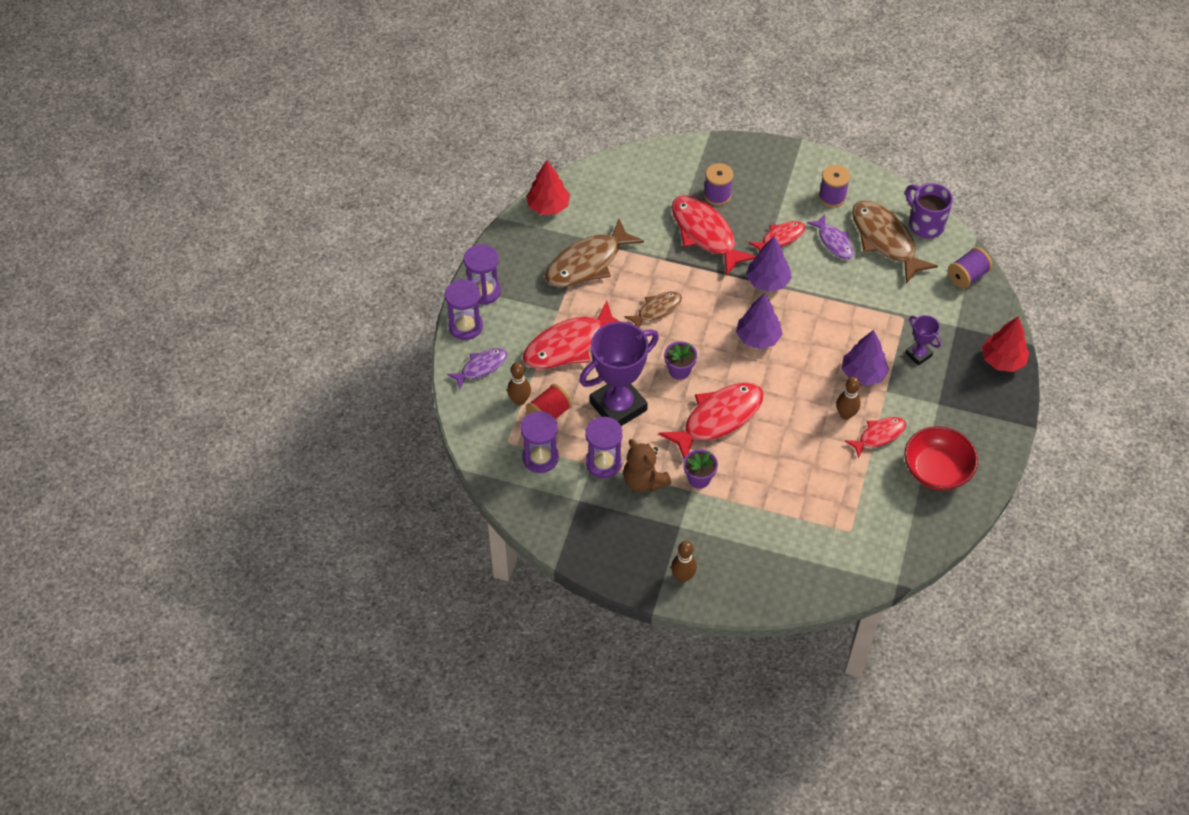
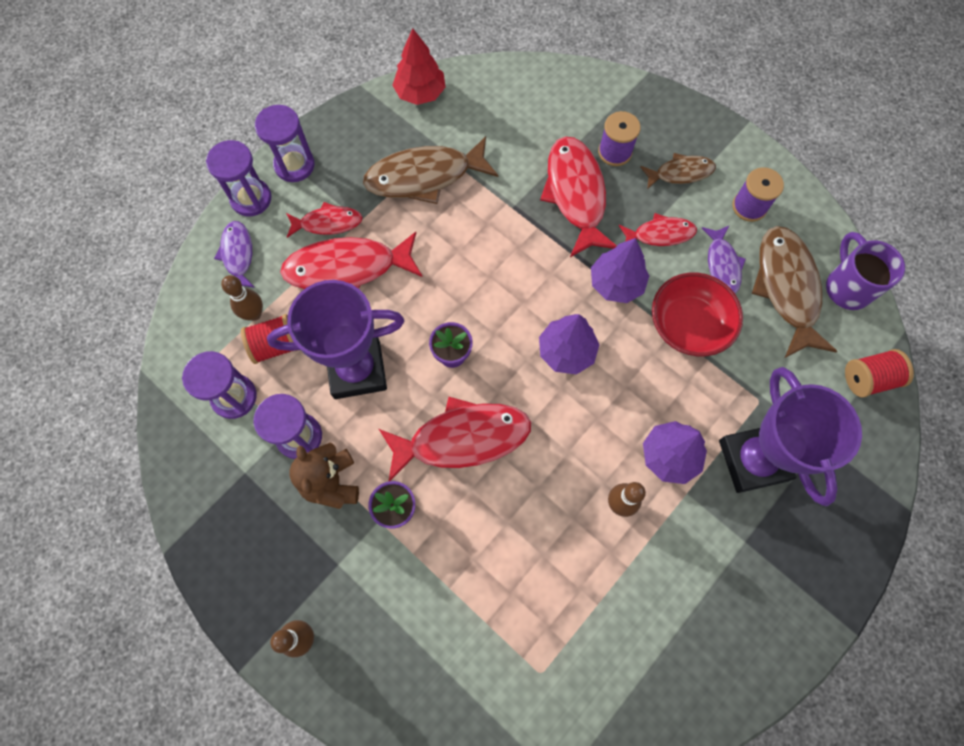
camera: 25 degrees right, 15 degrees up
(481, 367) = (238, 255): purple fish -> purple fish turned 90 degrees counterclockwise
(656, 310) = (468, 266): brown fish -> brown fish (680, 173)
(879, 436) = (646, 552): red fish -> red fish (328, 223)
(918, 354) = (753, 460): purple trophy -> purple trophy, size x2.11
(936, 470) = (696, 638): red bowl -> red bowl (688, 325)
(967, 276) = (868, 379): purple spool -> red spool
(1002, 360) = (859, 517): red tree -> none

